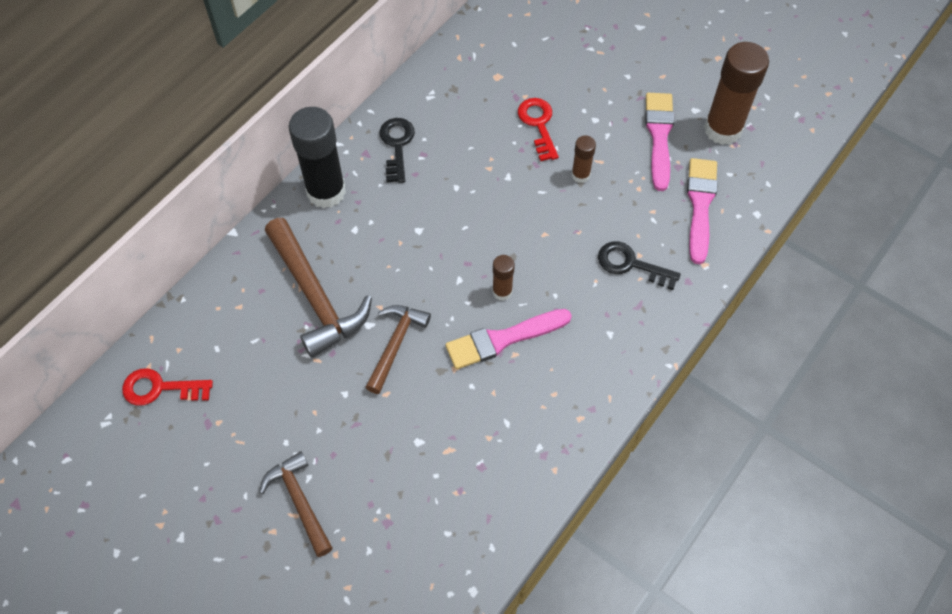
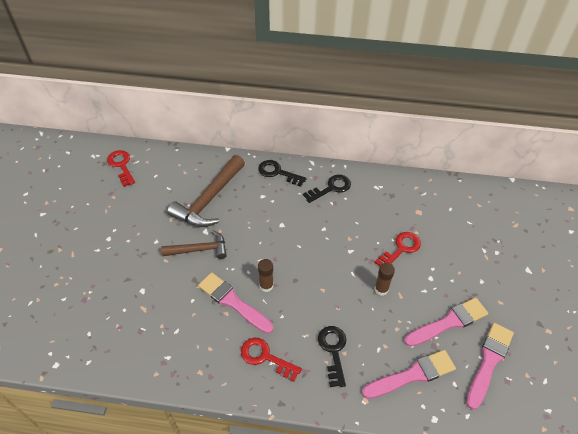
camera: 60 degrees right, 10 degrees down
(299, 502) = (81, 253): brown hammer -> none
(326, 192) = (278, 172): black glue stick -> black key
(600, 338) = (265, 357): none -> red key
(722, 129) = (489, 362): brown glue stick -> pink brush

